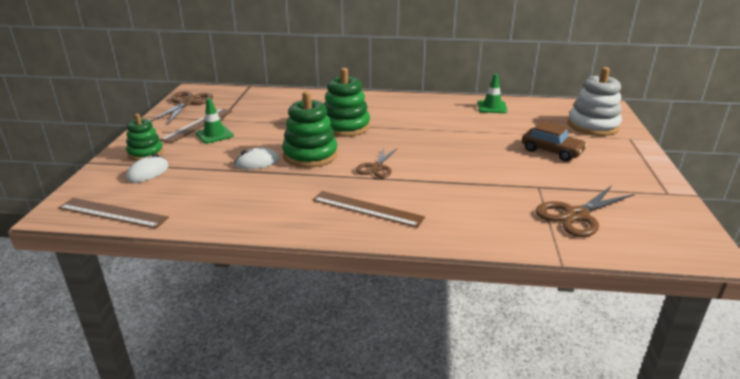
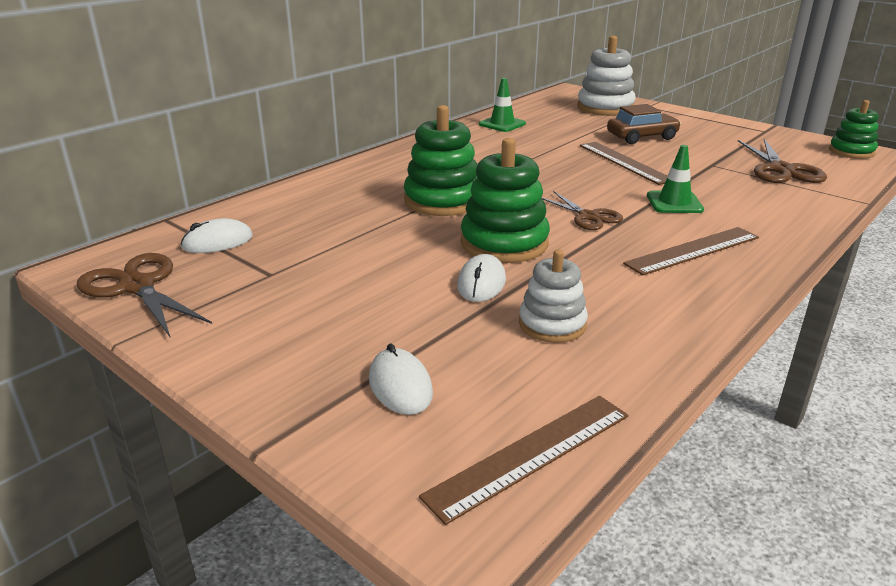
camera: 55 degrees left, 0 degrees up
(145, 153) = (307, 372): green stacking toy -> green stacking toy (851, 151)
(198, 125) = (260, 297): brown ruler -> brown ruler (625, 162)
(214, 135) = (327, 292): green traffic cone -> green traffic cone (674, 203)
(230, 190) = (552, 324): none -> white stacking toy
(239, 101) = (217, 242): none -> white mouse

